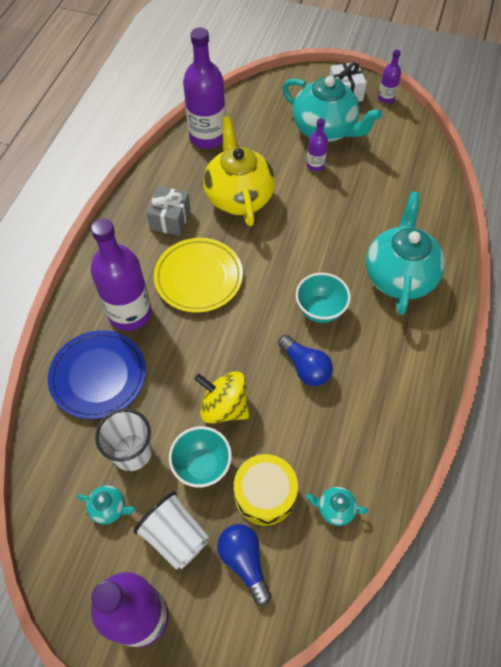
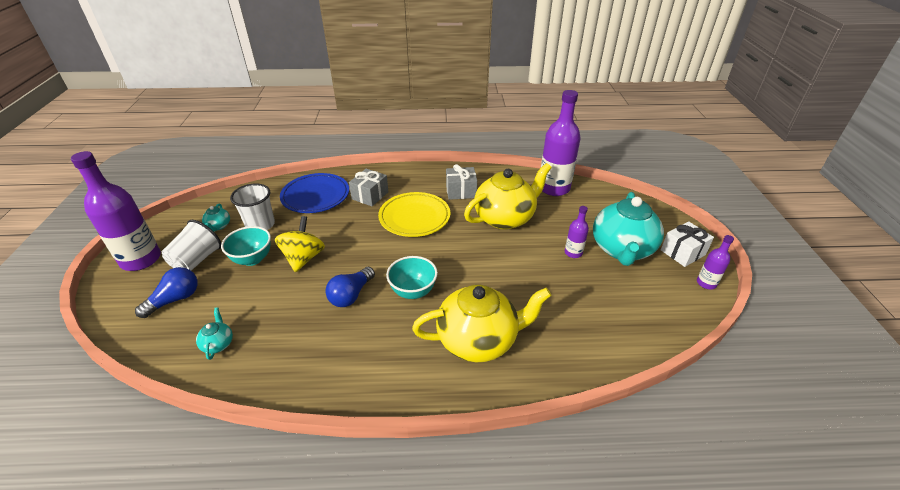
camera: 70 degrees right, 20 degrees down
(130, 313) = (370, 195): purple bottle -> grey gift
(265, 493) = (231, 298): yellow drum -> none
(399, 276) = (478, 340): turquoise teapot -> yellow teapot

